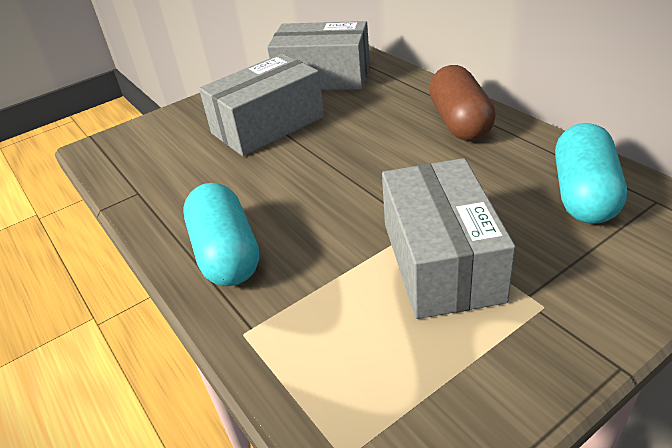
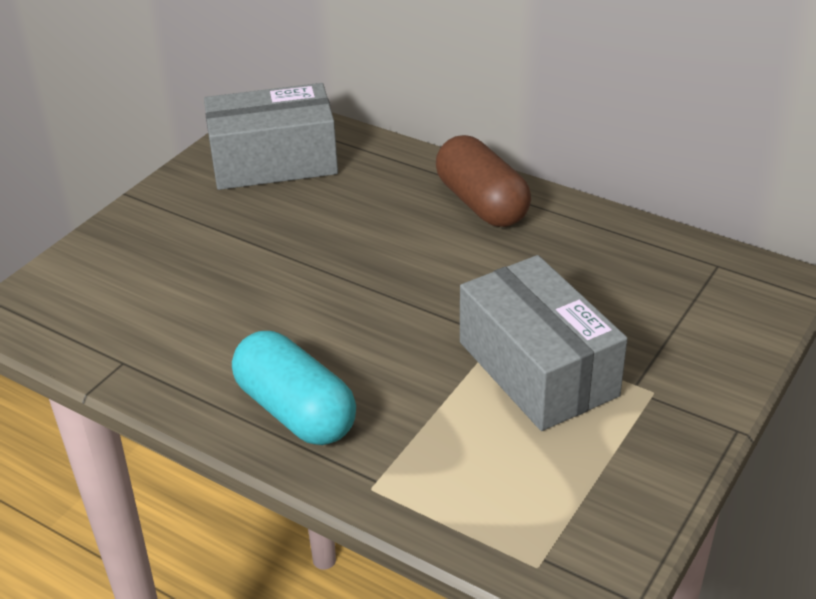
camera: 25 degrees left, 0 degrees up
(267, 125) = (240, 242): grey box -> none
(583, 194) = (648, 269): turquoise capsule -> none

